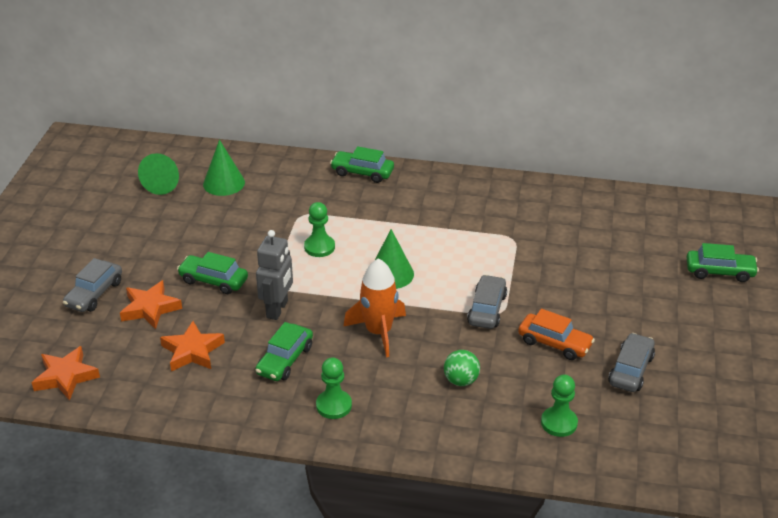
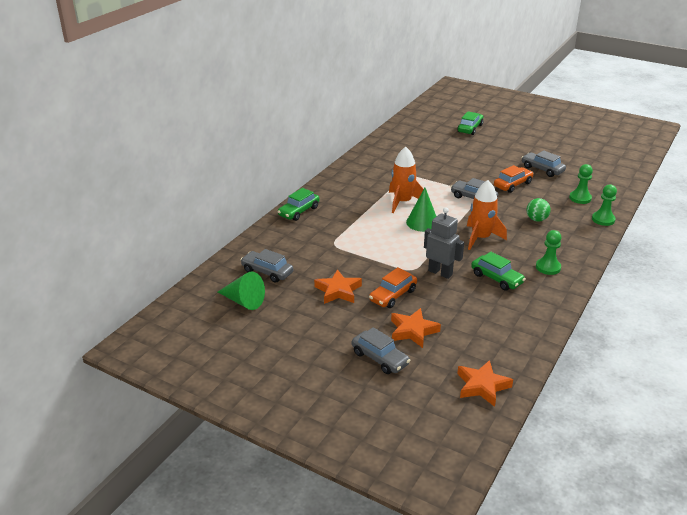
camera: 70 degrees left, 5 degrees down
(192, 351) = (473, 317): orange star -> orange star (338, 291)
(213, 280) = (393, 295): green car -> orange car
(224, 183) = (267, 272): green cone -> grey car
(319, 247) = (377, 244): green pawn -> green pawn (603, 219)
(435, 247) = (402, 202): none -> orange rocket

